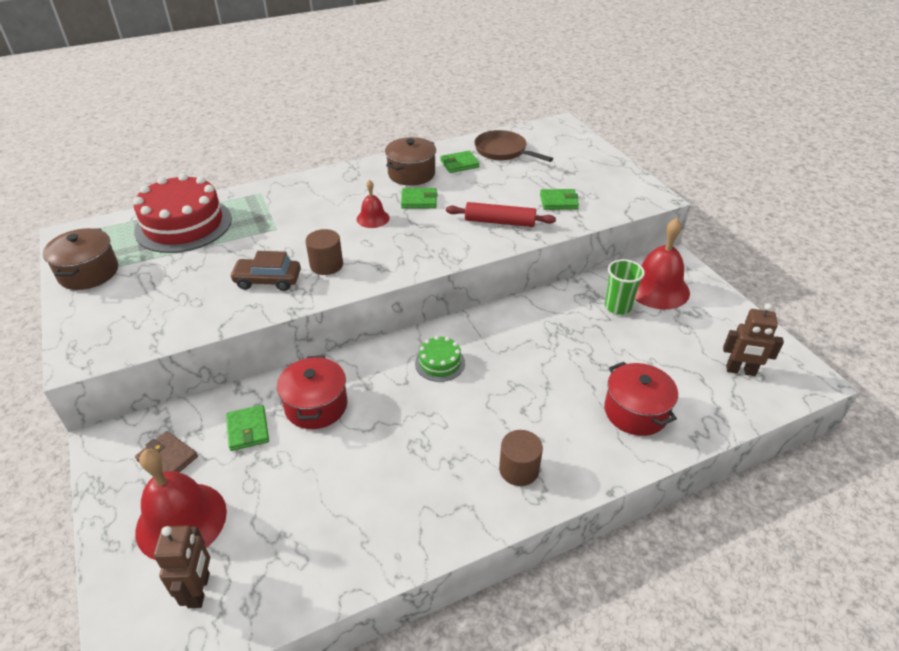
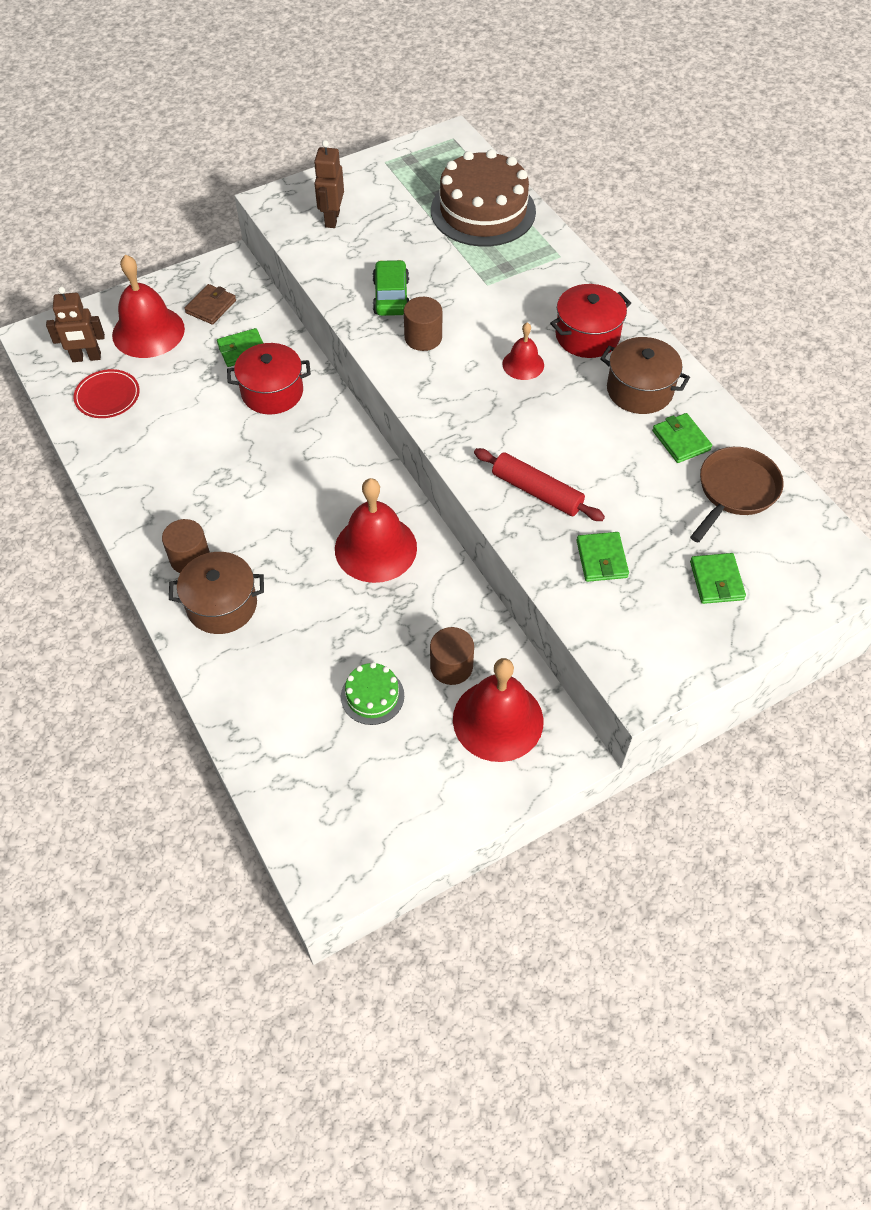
camera: 85 degrees right, 15 degrees up
(89, 272) = (391, 170): brown pot -> brown pot (222, 605)
(183, 225) = (483, 211): red cake -> brown cake
(268, 280) = (391, 296): brown car -> green car
(275, 560) = (107, 396): none -> red plate
(419, 200) = (573, 404): green wallet -> green wallet (716, 580)
(440, 363) = (336, 484): green cake -> green cake (372, 696)
(500, 222) = (537, 491): red rolling pin -> red rolling pin turned 60 degrees counterclockwise
(510, 341) = (375, 548): none -> red bell
(617, 307) = (451, 666): green cup -> brown cylinder
(635, 412) = (266, 669): red pot -> red pot (587, 336)
(740, 371) = (337, 797): brown robot -> brown robot (332, 219)

